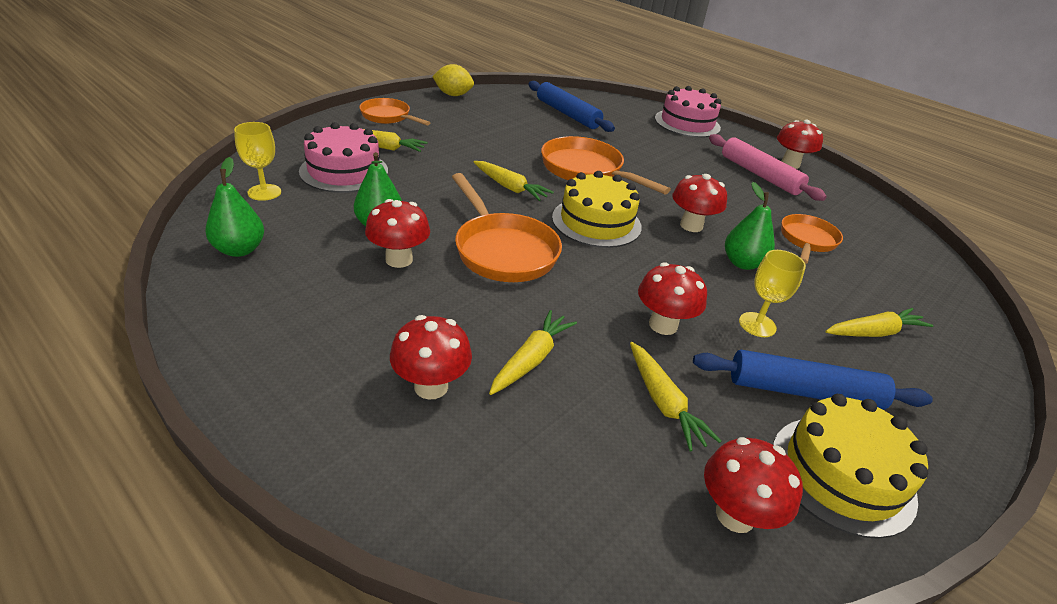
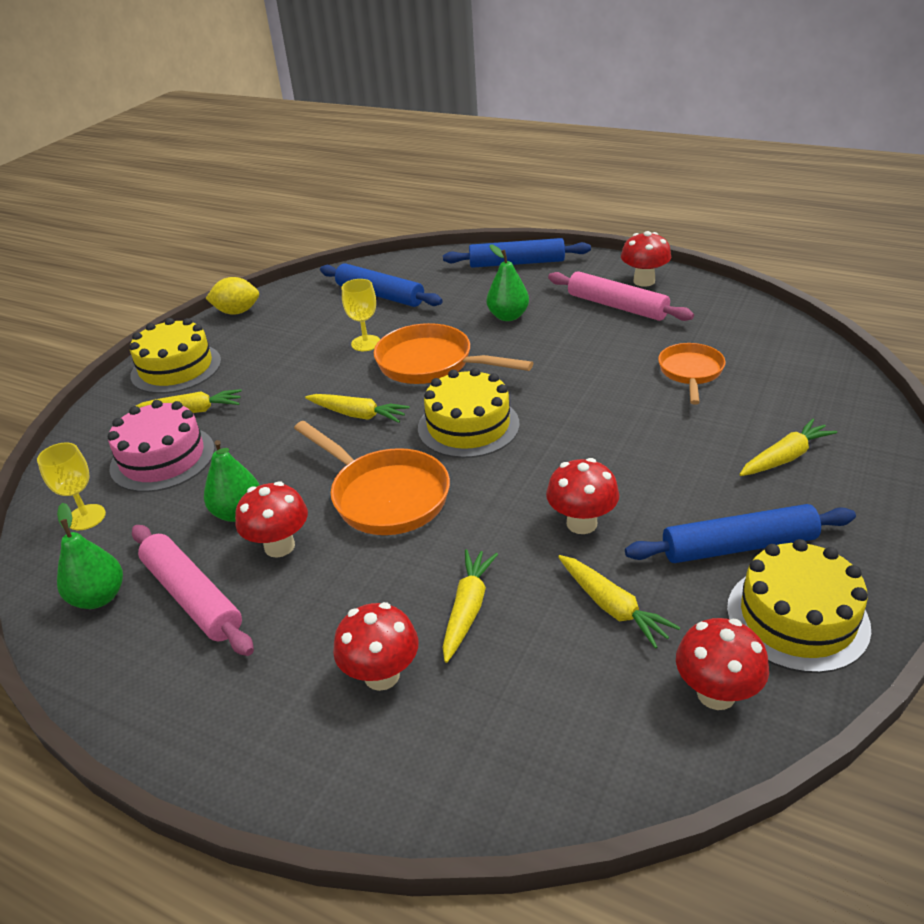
camera: 10 degrees left, 0 degrees up
(310, 273) = (193, 597): none -> pink rolling pin
(388, 117) = (176, 368): orange pan -> yellow cake
(687, 123) = (516, 263): pink cake -> blue rolling pin
(691, 226) = (568, 396): red mushroom -> none
(742, 263) = (635, 423): green pear -> green pear (508, 316)
(757, 325) = (672, 489): yellow goblet -> yellow goblet (366, 343)

